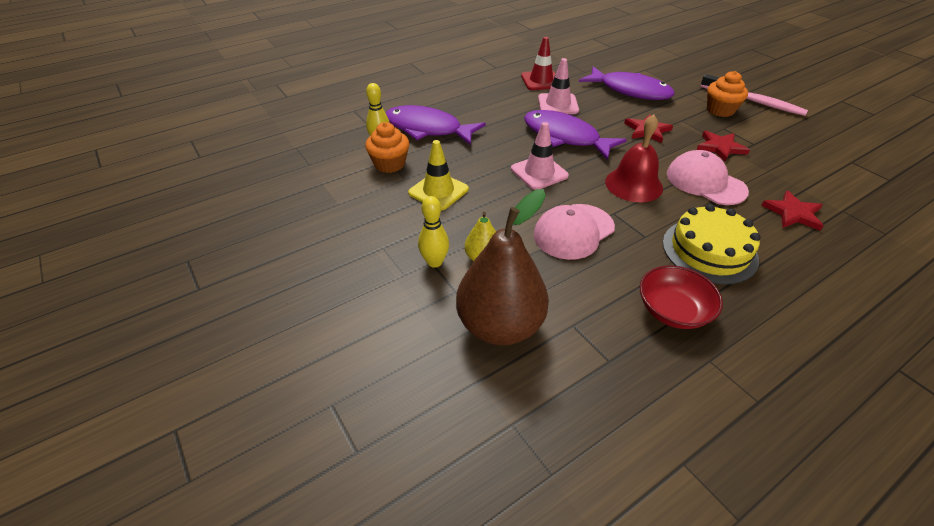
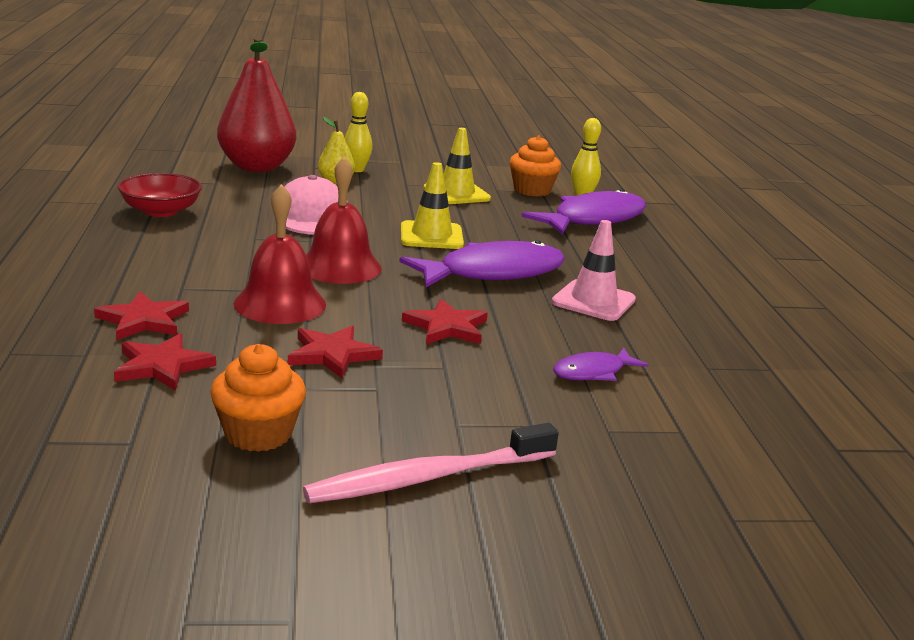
camera: 115 degrees right, 20 degrees down
(500, 326) = (256, 167): brown pear -> red pear
(539, 172) = (431, 236): pink traffic cone -> yellow traffic cone
(541, 81) = (691, 318): red traffic cone -> none
(630, 91) = (593, 372): purple fish -> purple fish, size x0.50
(705, 182) = (280, 304): pink cap -> red bell
(709, 250) = (186, 252): yellow cake -> none
(720, 110) = (436, 419): orange cupcake -> orange cupcake (258, 434)
(808, 183) = (162, 366): none -> red star

